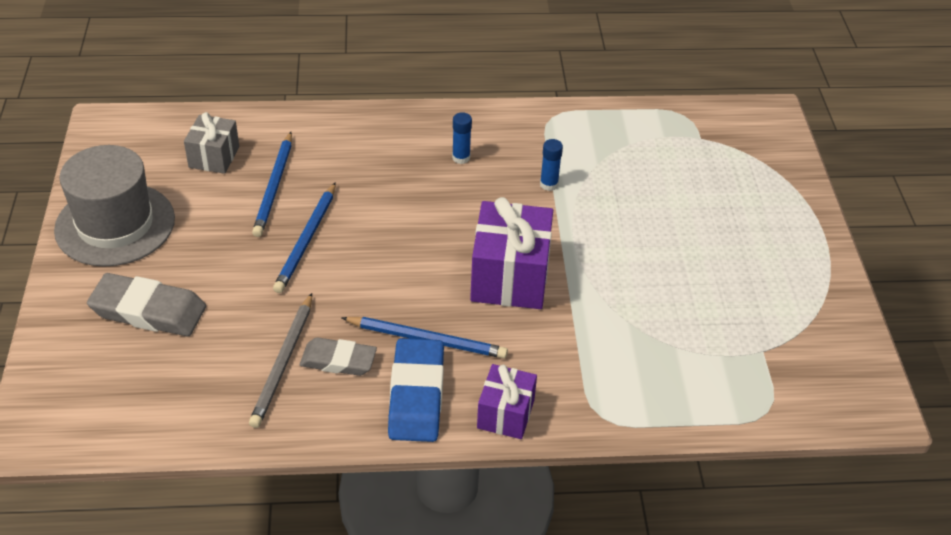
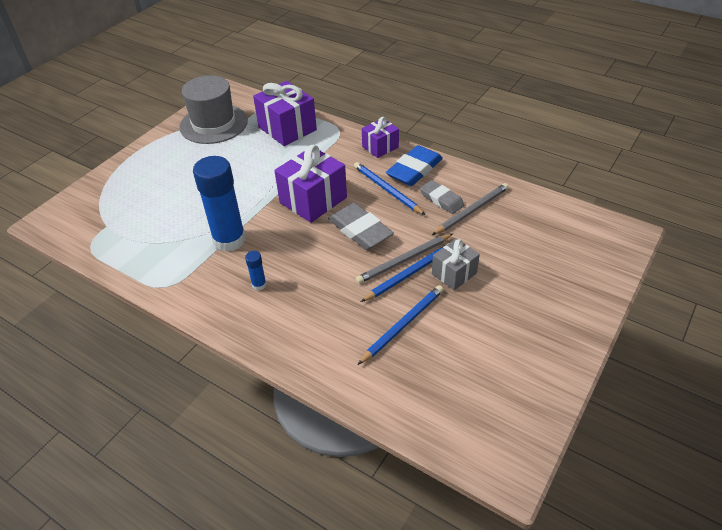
camera: 140 degrees left, 0 degrees up
(115, 224) = (538, 349): grey hat -> grey hat (213, 124)
(148, 310) = (537, 273): grey eraser -> grey eraser (360, 230)
(214, 157) = (431, 376): grey gift -> grey gift (454, 273)
(325, 252) = (404, 260): none -> grey pencil
(549, 184) = (229, 240): blue glue stick -> blue glue stick, size x2.39
(683, 377) = (287, 128): none -> purple gift

